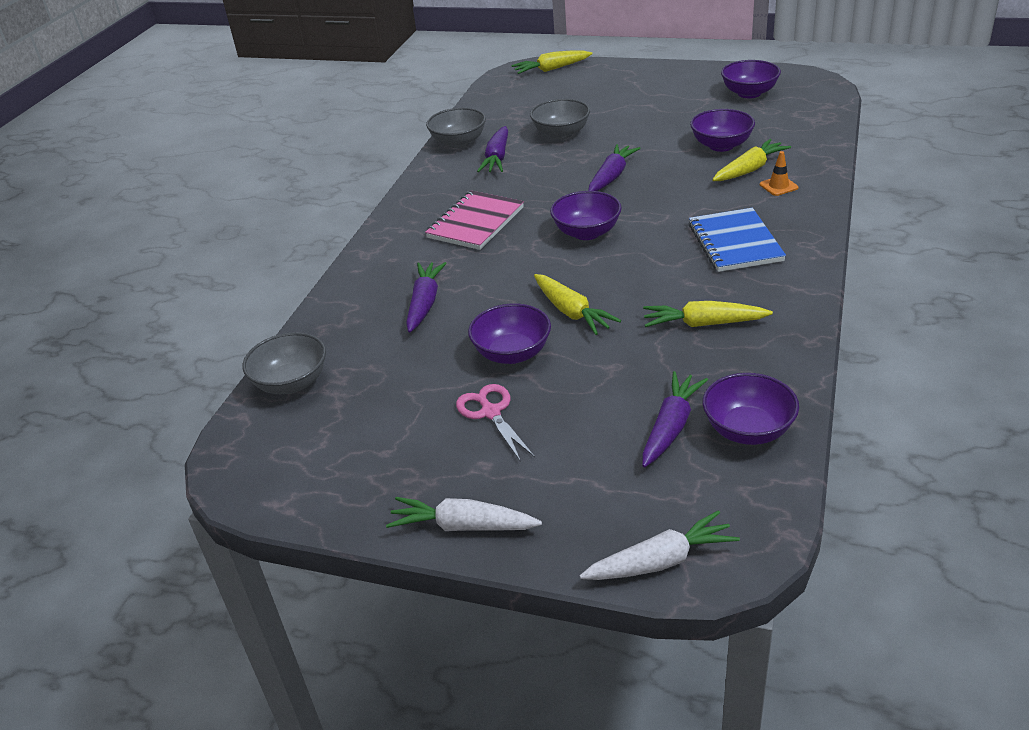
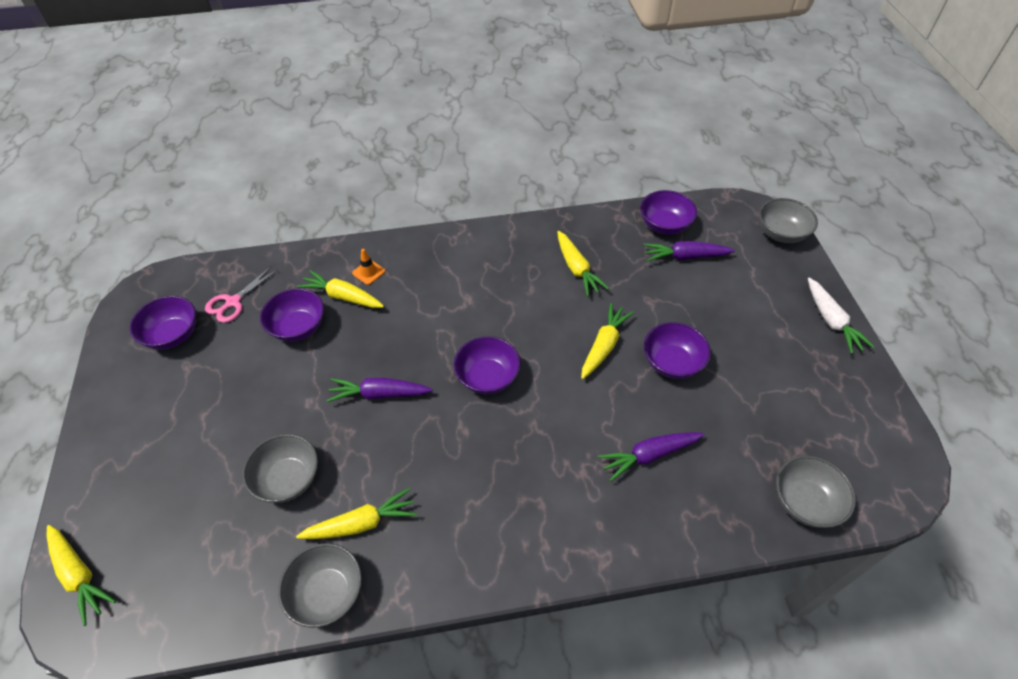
camera: 120 degrees left, 15 degrees up
(475, 223) = (505, 478): pink notebook -> none
(491, 412) = (737, 349): pink scissors -> pink scissors (233, 302)
(497, 158) = (362, 523): purple carrot -> yellow carrot
(661, 561) = (781, 233): white carrot -> grey bowl
(734, 243) = (466, 278): blue notebook -> none

